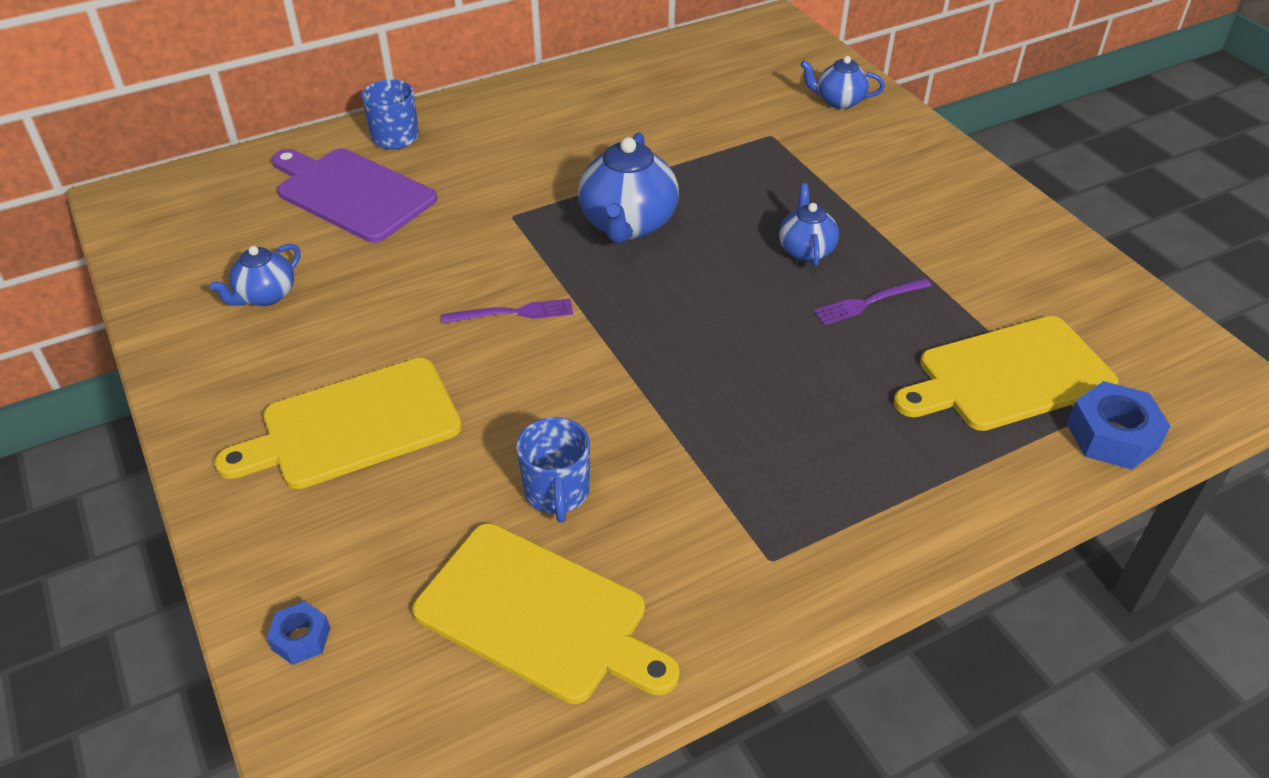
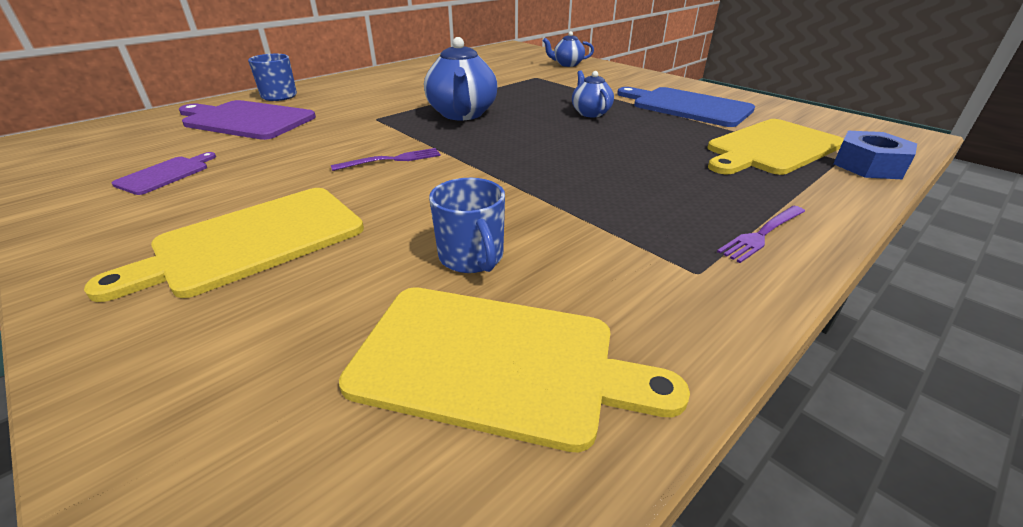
camera: 15 degrees left, 10 degrees down
(265, 296) = (165, 174): blue teapot -> purple cutting board
(301, 638) = (182, 454): blue nut -> none
(868, 302) = (649, 128): purple fork -> purple fork (762, 234)
(958, 256) = (687, 106): none -> blue cutting board

